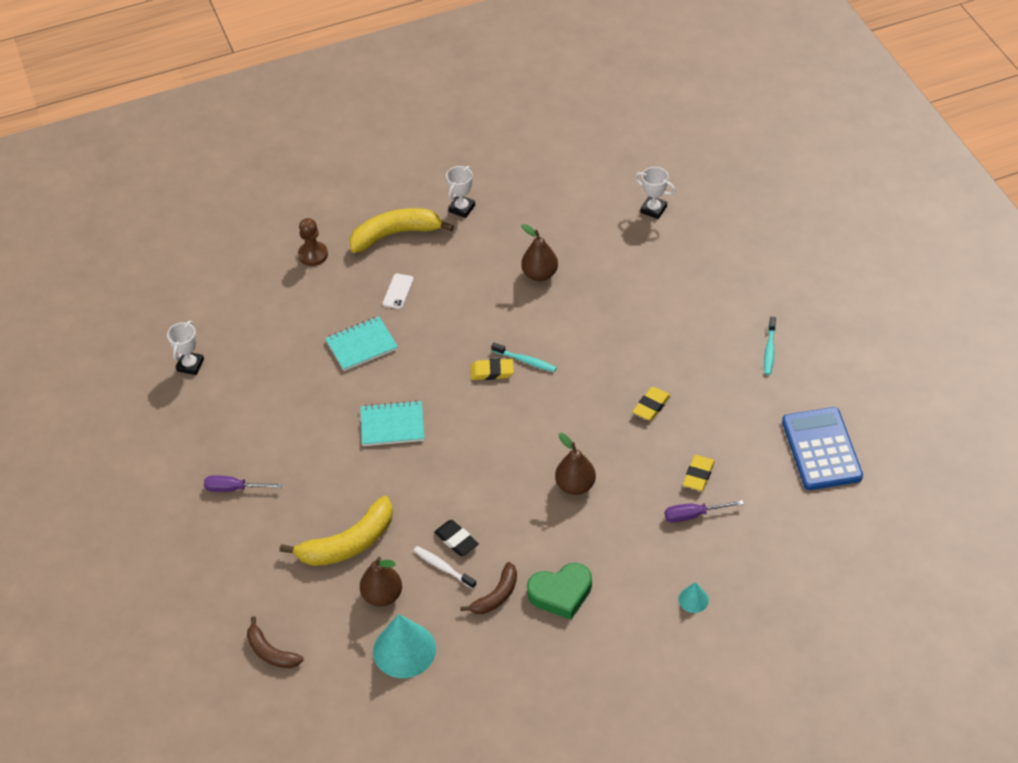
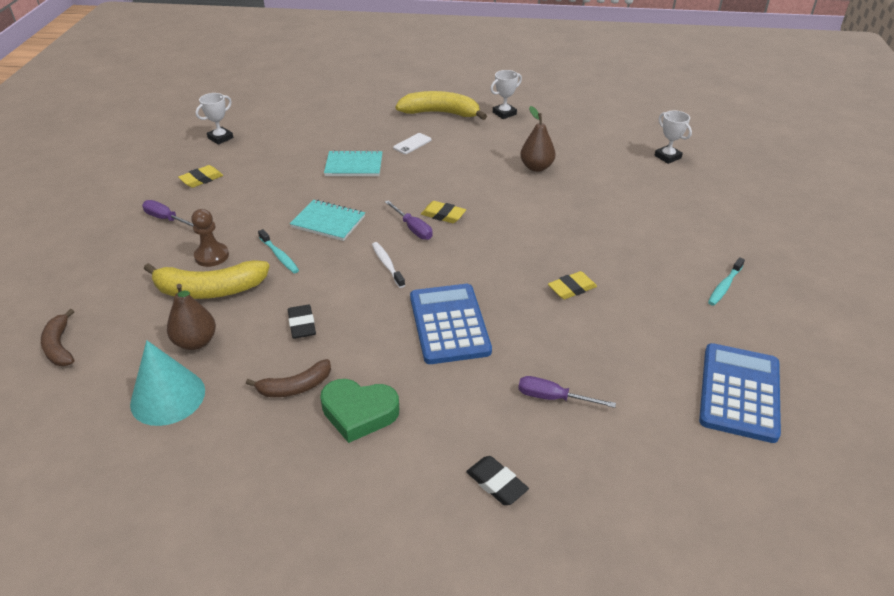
camera: 25 degrees right, 10 degrees down
(313, 255) = (369, 107): brown pawn -> brown pawn (211, 256)
(443, 567) = (269, 342): white toothbrush -> white toothbrush (387, 264)
(475, 399) = (413, 228): none -> purple screwdriver
(525, 361) = (478, 217): turquoise toothbrush -> turquoise toothbrush (279, 256)
(575, 485) = (449, 324): brown pear -> blue calculator
(693, 599) = (496, 483): turquoise cone -> black eraser
(698, 475) = (582, 363): yellow eraser -> yellow eraser (201, 179)

